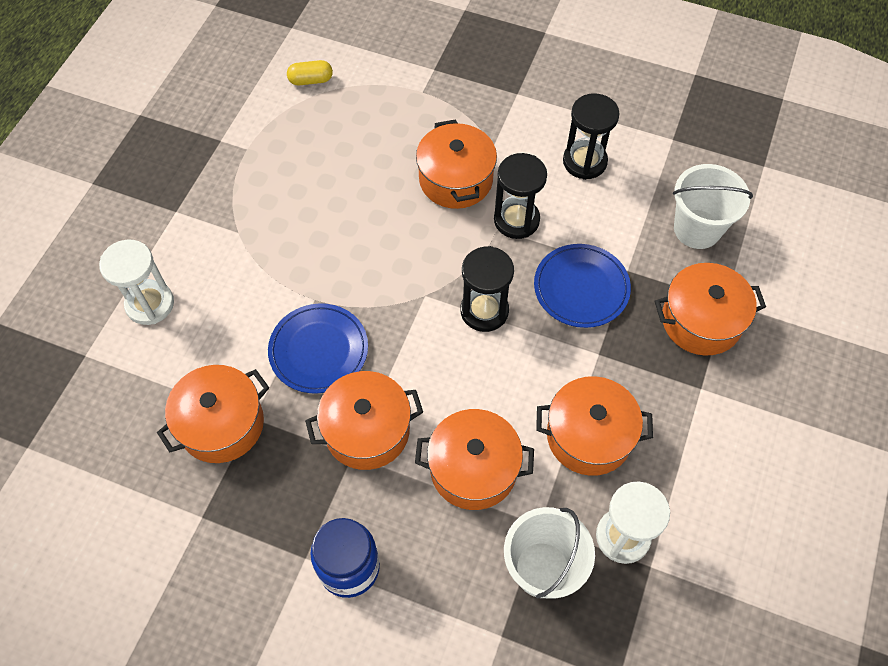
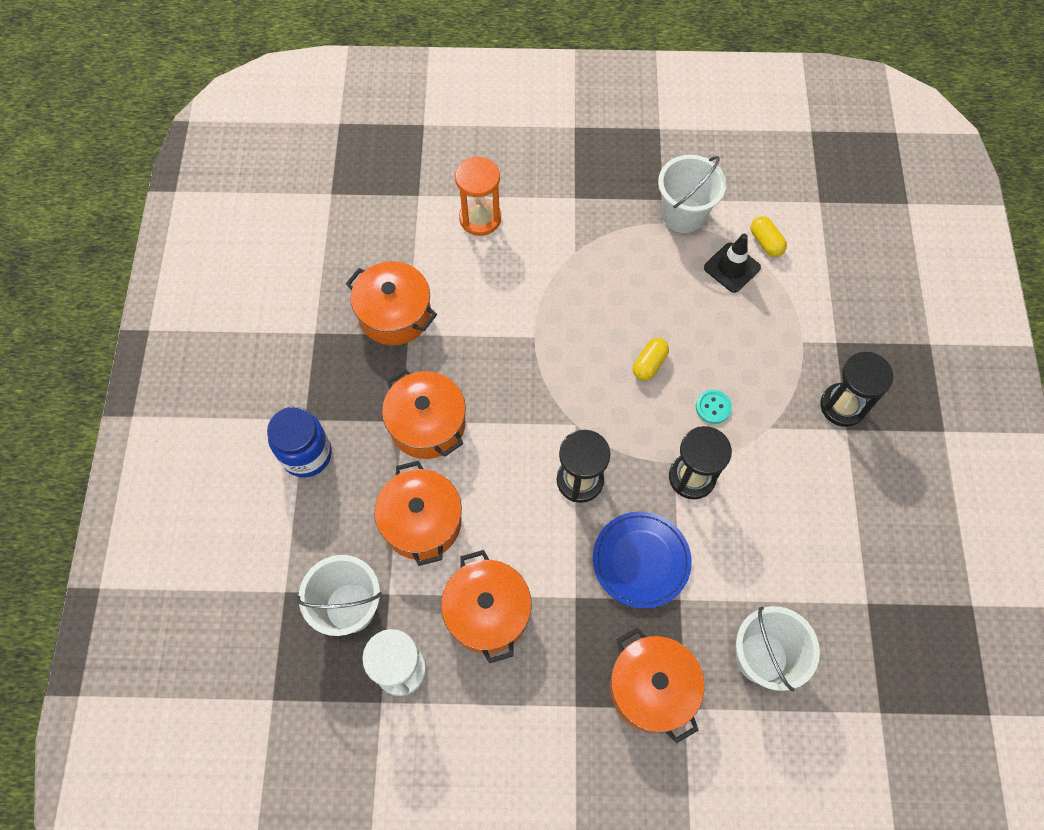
camera: 70 degrees right, 5 degrees up
(150, 304) = (480, 218): white hourglass -> orange hourglass
(247, 130) = (683, 215): none -> white bucket
(318, 350) = (487, 359): blue plate -> none
(323, 114) = (732, 268): none -> black traffic cone
(390, 213) = (649, 364): none -> yellow capsule
(456, 179) = (713, 407): orange pot -> turquoise button
(584, 162) = (793, 521): black hourglass -> black hourglass (842, 406)

